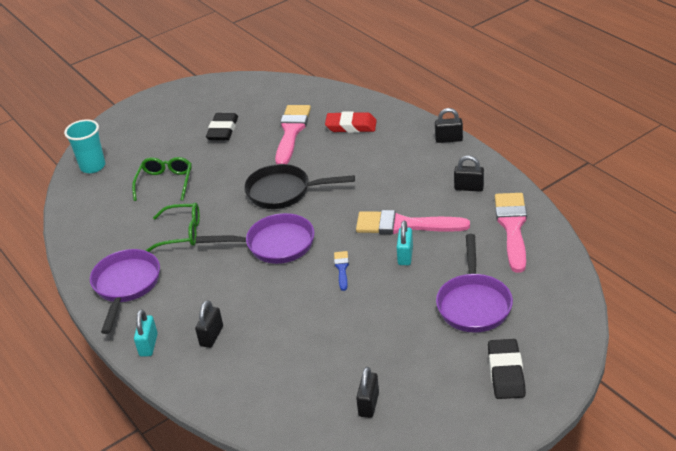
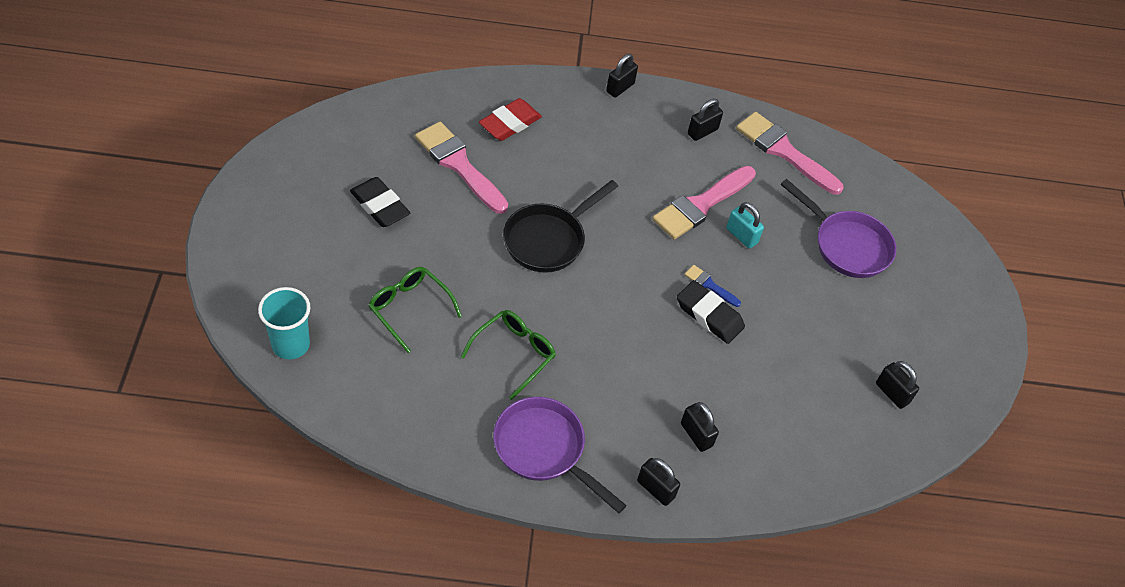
camera: 60 degrees left, 15 degrees up
(148, 345) = (655, 489): turquoise padlock -> black padlock
(274, 244) = (620, 302): purple pan -> none
(506, 372) = (940, 290): black eraser -> black eraser (709, 315)

